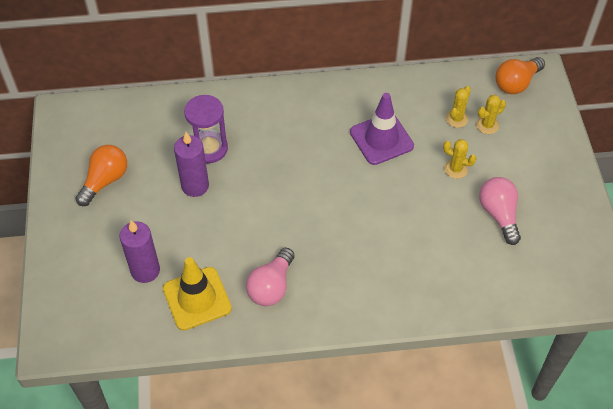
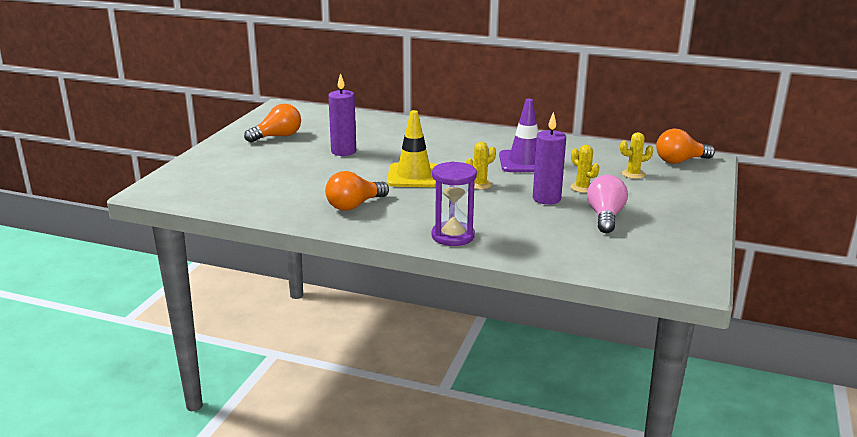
camera: 25 degrees right, 30 degrees down
(145, 270) = (261, 177): purple candle -> purple candle (546, 199)
(197, 298) = (286, 197): yellow traffic cone -> yellow traffic cone (414, 176)
(209, 148) = (373, 139): purple hourglass -> purple hourglass (453, 236)
(271, 286) = (354, 205): pink light bulb -> orange light bulb
(456, 119) = (605, 166): yellow cactus -> yellow cactus (480, 184)

